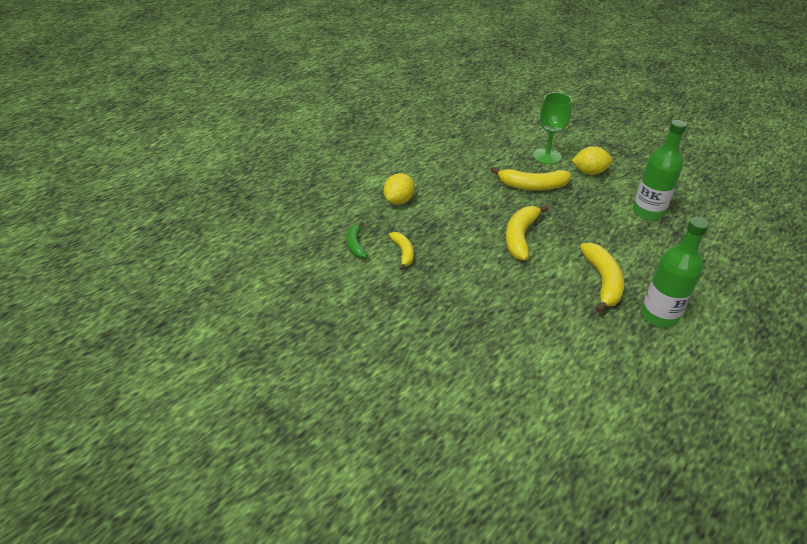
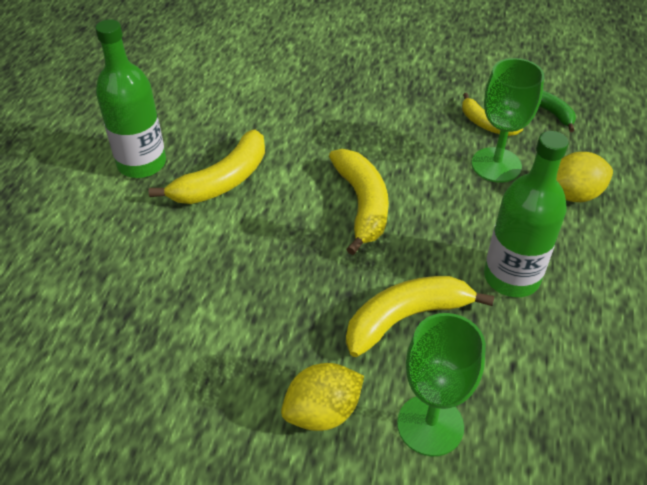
camera: 150 degrees right, 5 degrees up
(399, 200) = (573, 195): yellow lemon -> yellow lemon turned 75 degrees clockwise
(423, 228) = (496, 165): none -> green goblet
(602, 281) = (222, 181): yellow banana -> yellow banana turned 105 degrees counterclockwise
(648, 212) = (182, 344): green bottle -> green bottle (511, 277)

